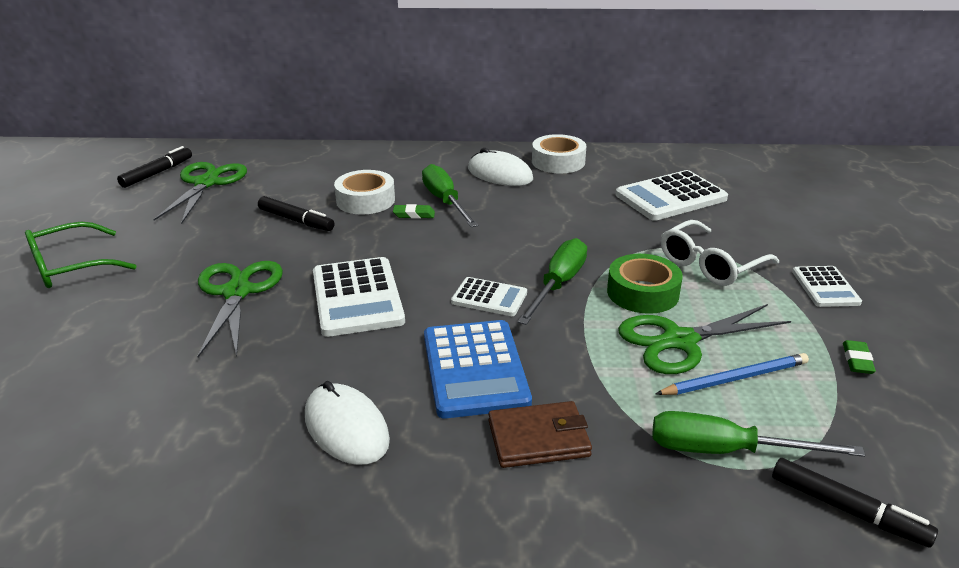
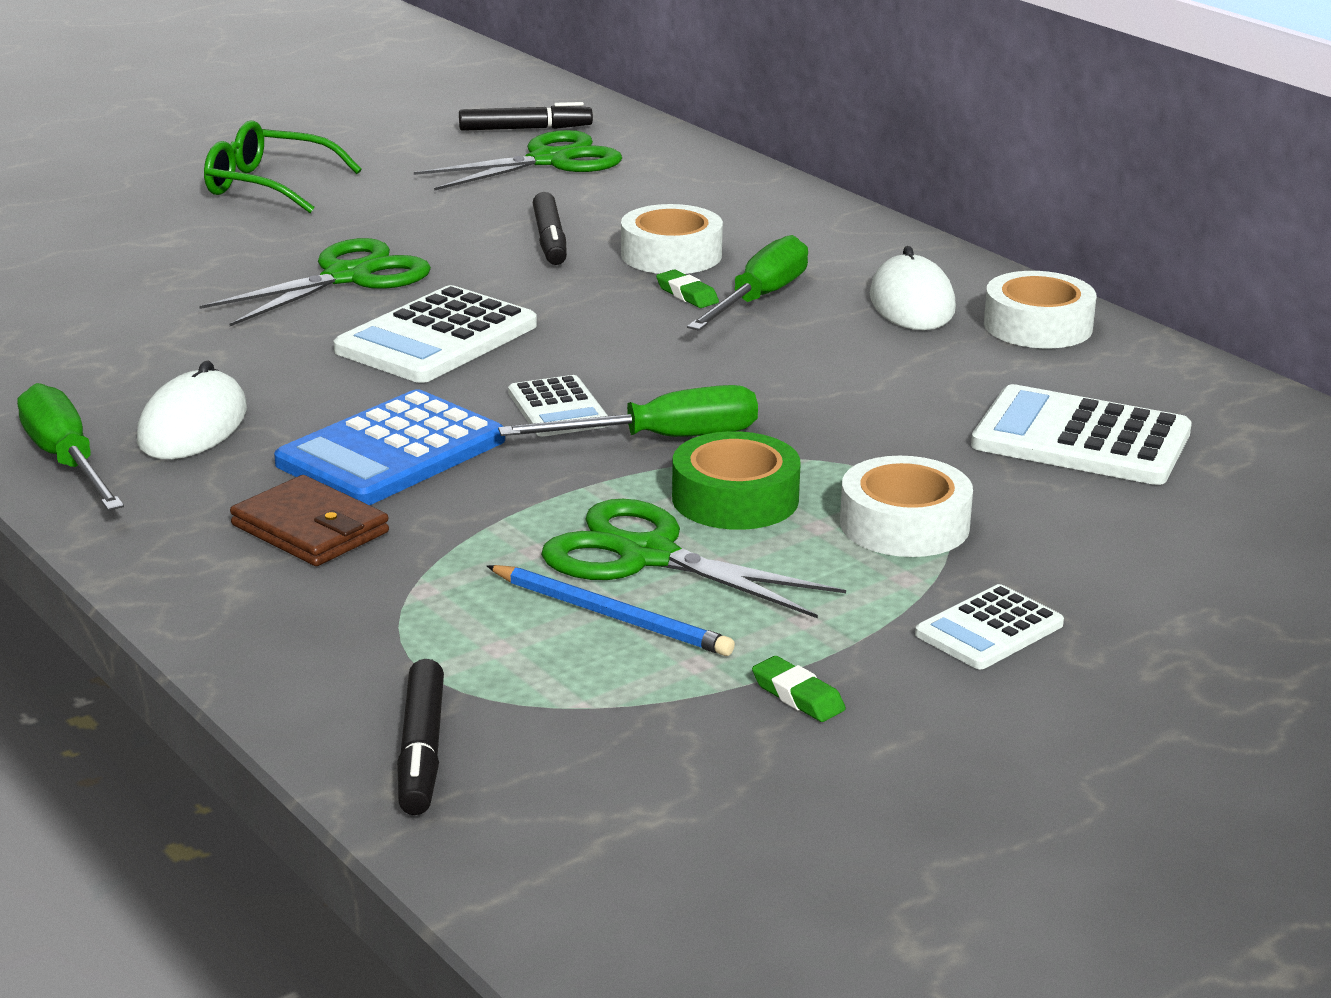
camera: 50 degrees right, 5 degrees down
(710, 264) = (904, 525): white glasses -> white tape
(726, 451) = (438, 646): green screwdriver -> green screwdriver (67, 461)
(857, 360) = (798, 696): green eraser -> green eraser turned 75 degrees clockwise

